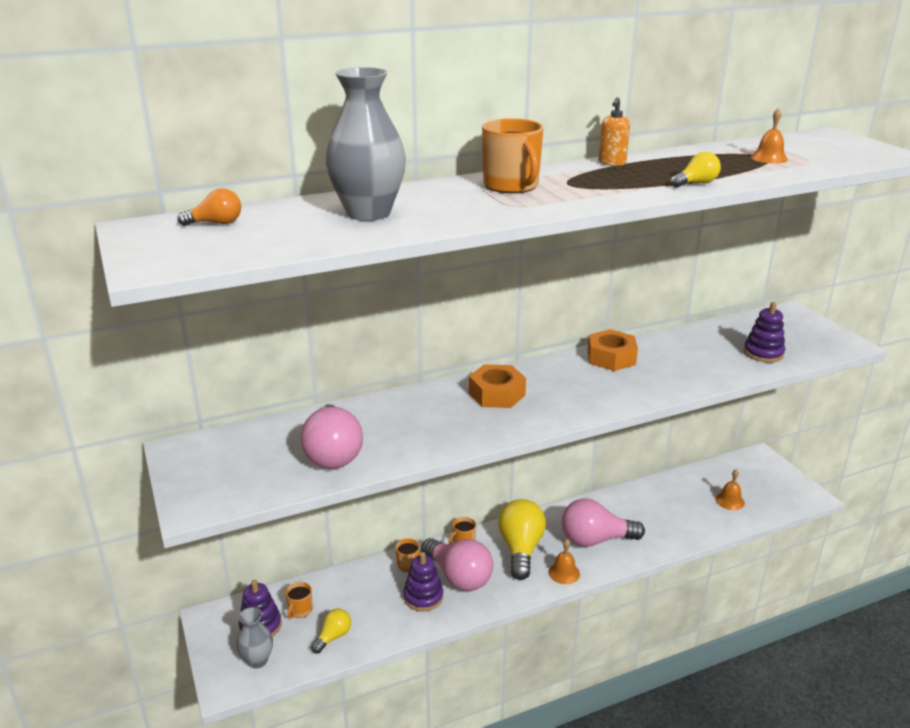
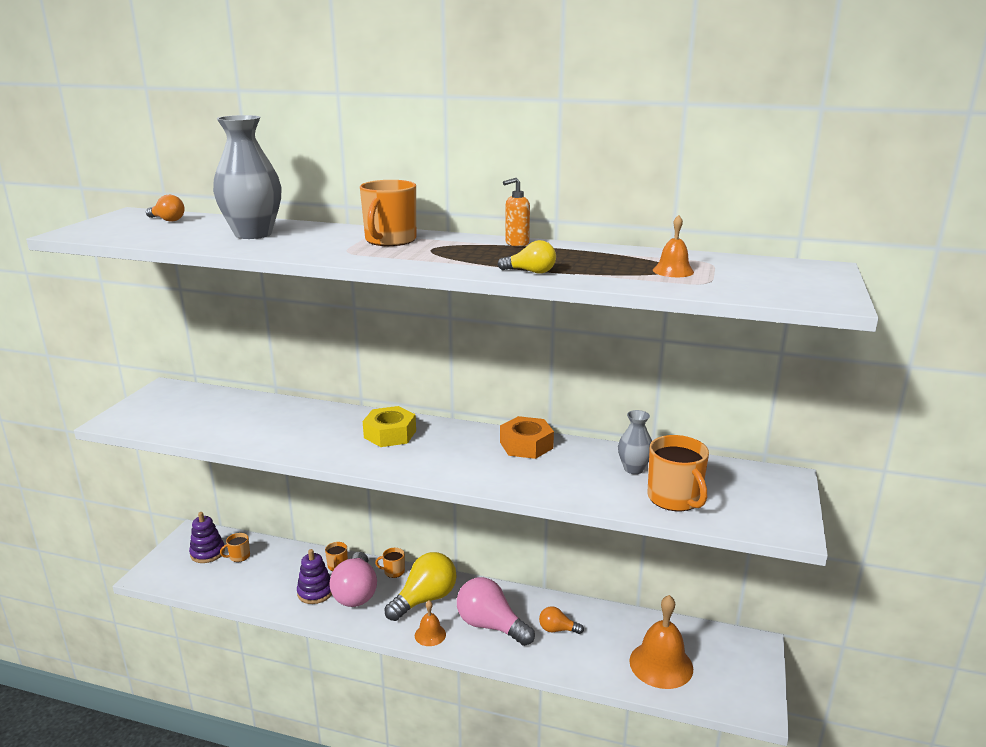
camera: 40 degrees right, 5 degrees down
(257, 660) = (178, 572): grey vase -> grey vase (633, 469)
(332, 454) = (226, 425): pink light bulb -> none
(333, 637) = (232, 584): yellow light bulb -> none
(496, 394) = (390, 434): orange nut -> yellow nut
(641, 515) = (557, 629): none -> orange light bulb
(729, 501) = (661, 664): orange bell -> orange bell, size x1.91
(763, 353) = (674, 498): purple stacking toy -> orange mug

